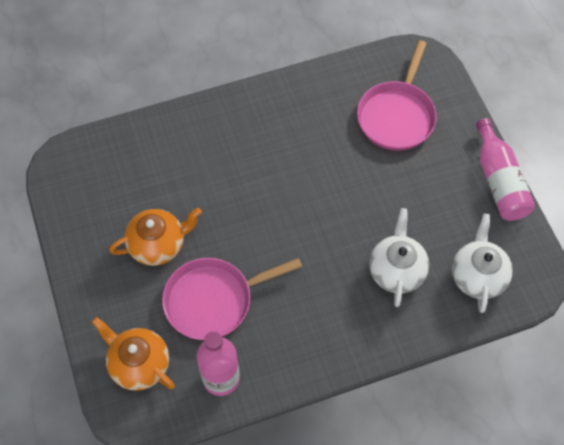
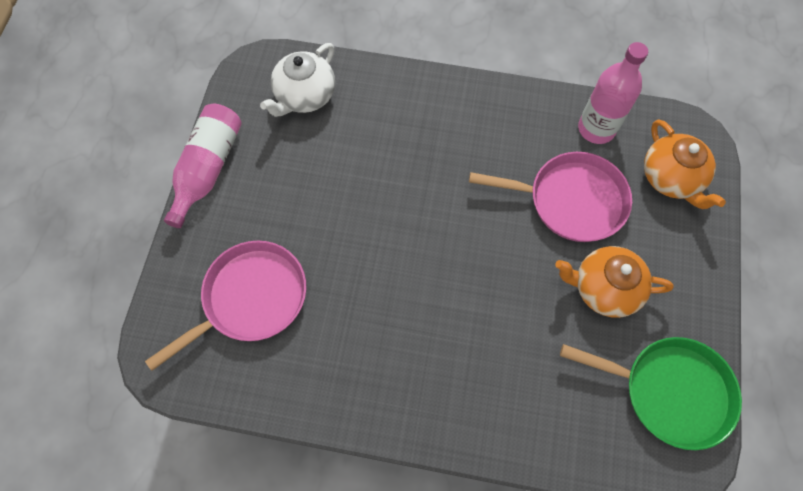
camera: 150 degrees left, 5 degrees up
(85, 199) = (669, 391): none -> green pan
(396, 270) = (375, 138): white teapot -> none

